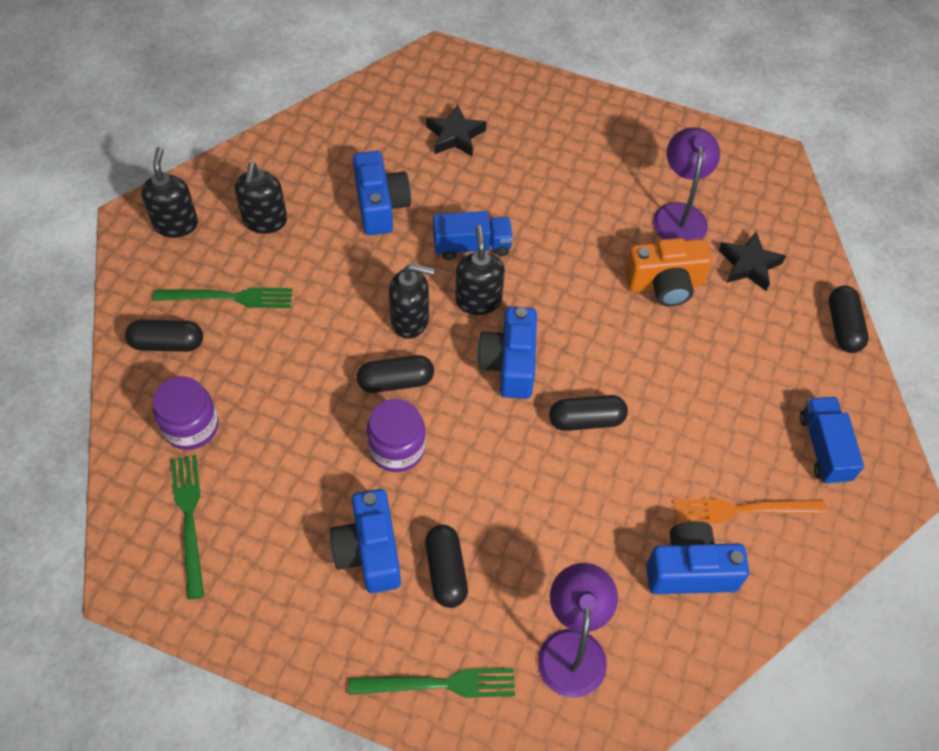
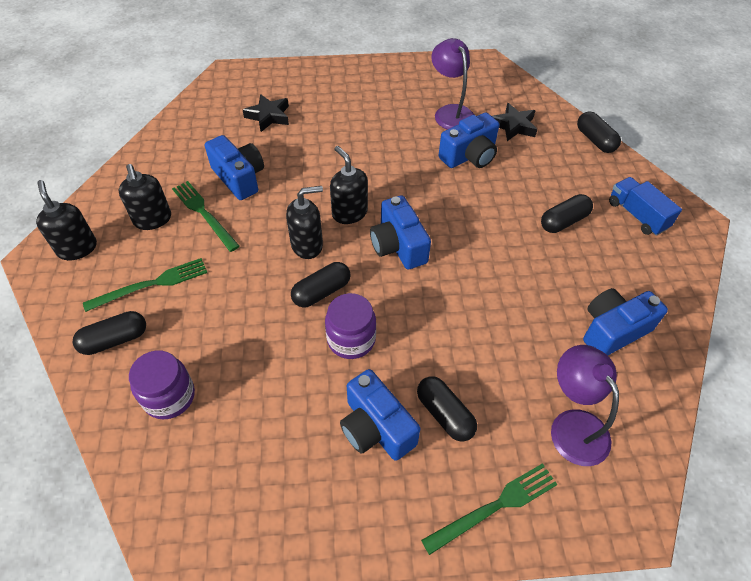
camera: 25 degrees left, 5 degrees down
(189, 519) = (207, 474): green fork -> green fork (204, 213)
(472, 246) = (323, 180): blue truck -> none
(586, 420) = (476, 261): black capsule -> black capsule (563, 221)
(665, 284) = (469, 156): orange camera -> blue camera
(742, 510) = (617, 275): orange fork -> none

